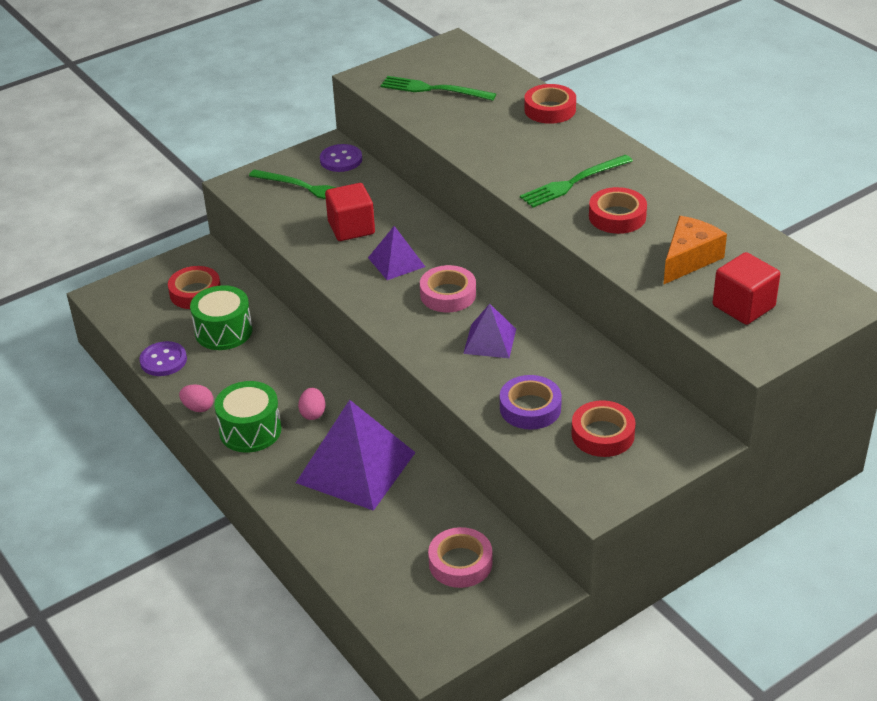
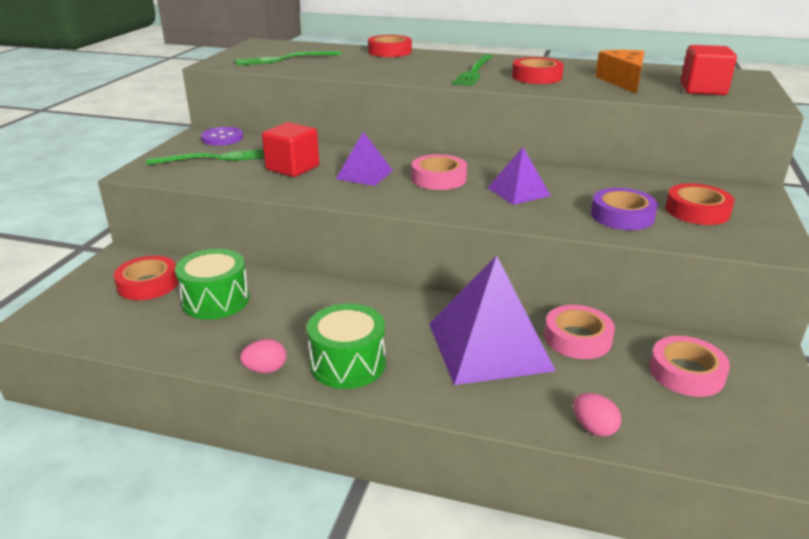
camera: 40 degrees left, 10 degrees down
(163, 360) = (175, 347): purple button -> none
(313, 413) = (390, 324): pink egg -> pink egg (594, 428)
(426, 495) = (577, 338): none -> pink tape

